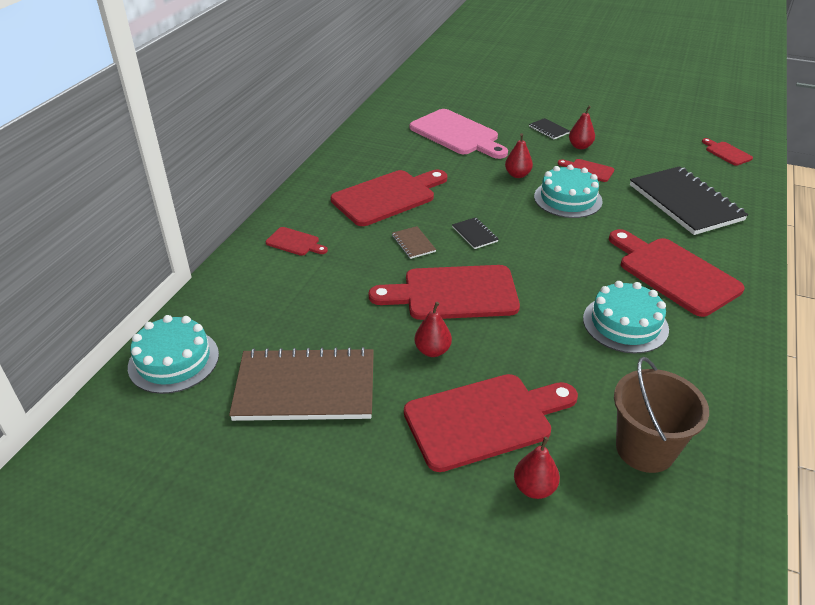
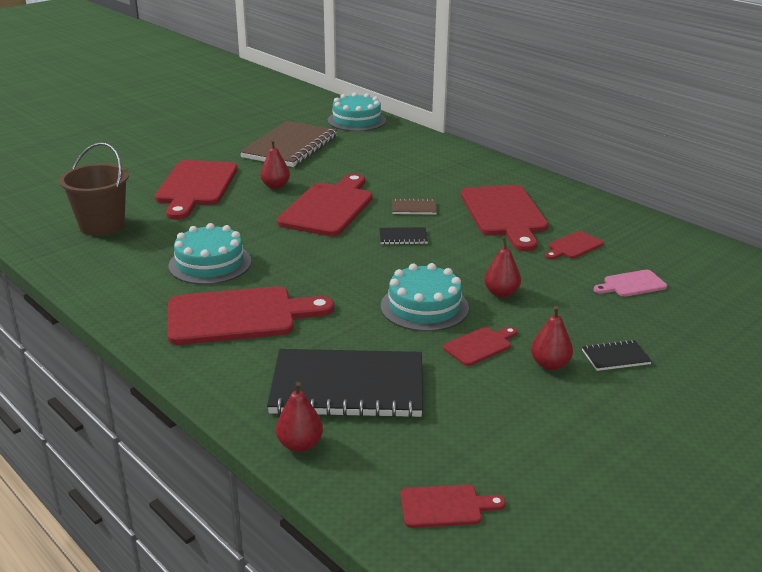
camera: 115 degrees right, 10 degrees down
(295, 242) = (458, 167): red cutting board -> red cutting board (573, 246)
(457, 134) = (631, 284): pink cutting board -> pink cutting board, size x0.47
(534, 488) = (131, 186): red pear -> red pear (300, 445)

